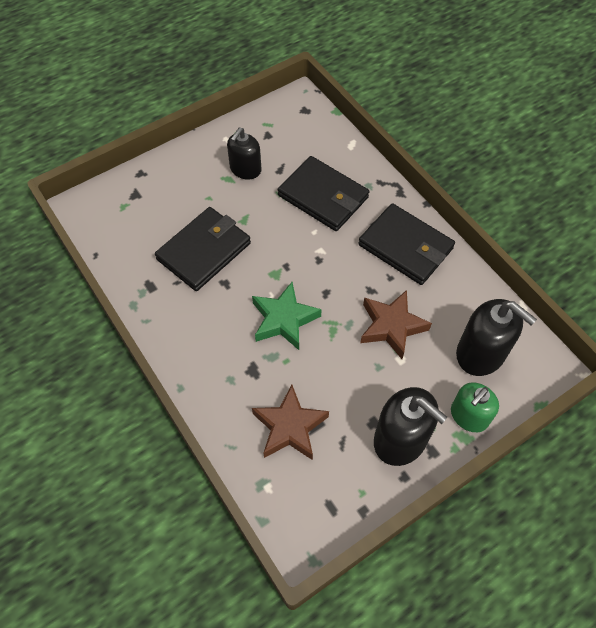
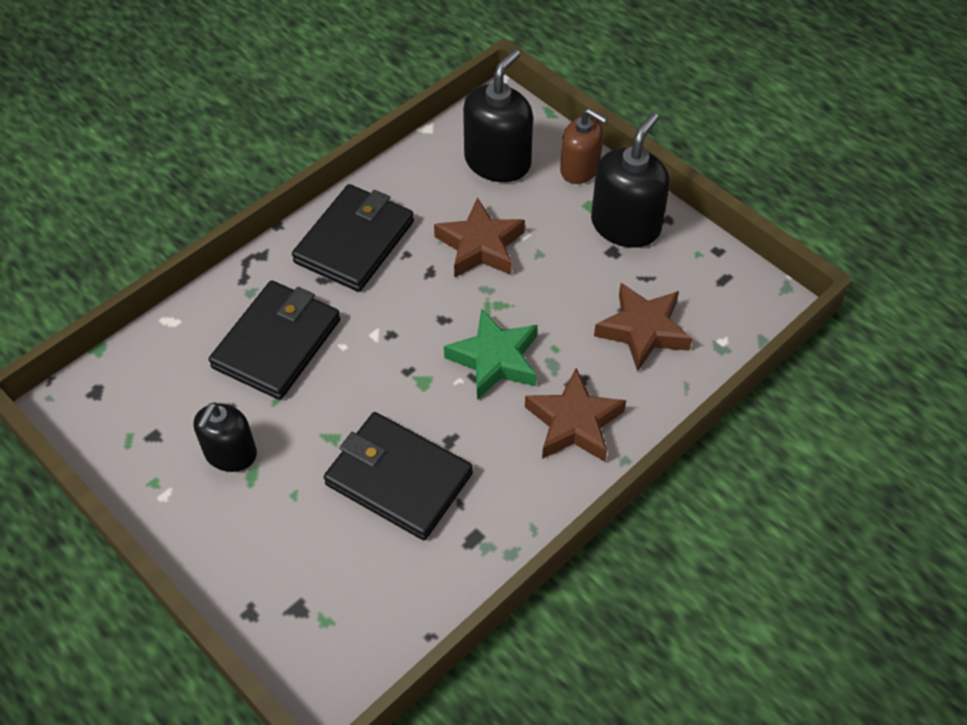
camera: 100 degrees left, 5 degrees down
(219, 360) = (574, 423): none -> brown star
(245, 169) = (230, 454): black soap dispenser -> black soap dispenser turned 90 degrees clockwise
(469, 416) = (580, 169): green soap dispenser -> brown soap dispenser

